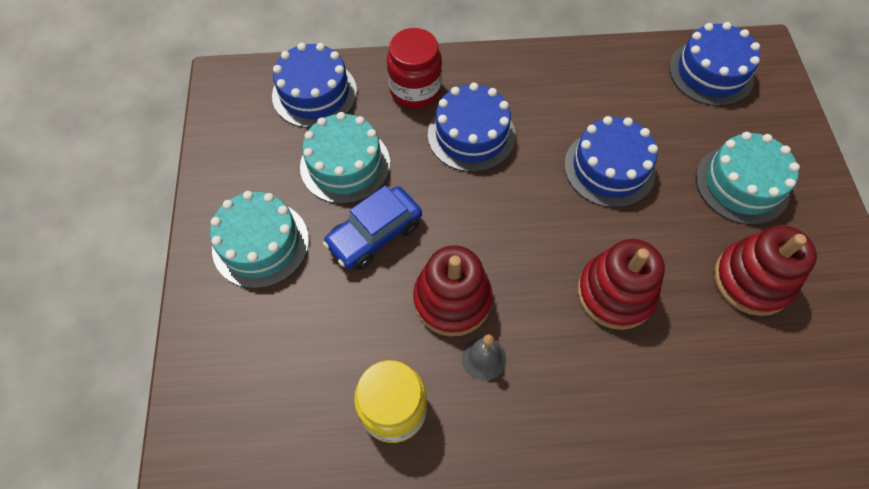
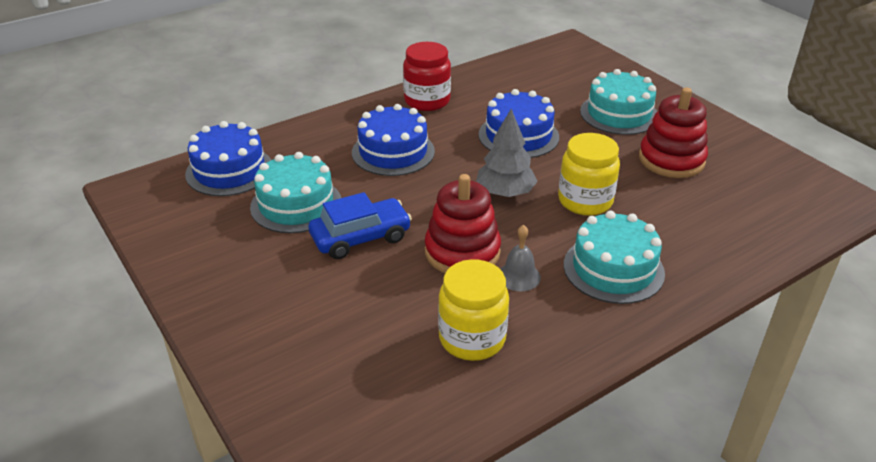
camera: 30 degrees left, 25 degrees down
(260, 244) = (256, 282): turquoise cake -> turquoise cake (613, 269)
(375, 235) = (360, 238): blue car -> blue car turned 135 degrees counterclockwise
(415, 90) = (322, 141): red jar -> red jar (427, 101)
(543, 242) = (505, 193): none -> grey tree
(615, 293) = (585, 201): red stacking toy -> yellow jar
(711, 73) = (545, 65): blue cake -> none

